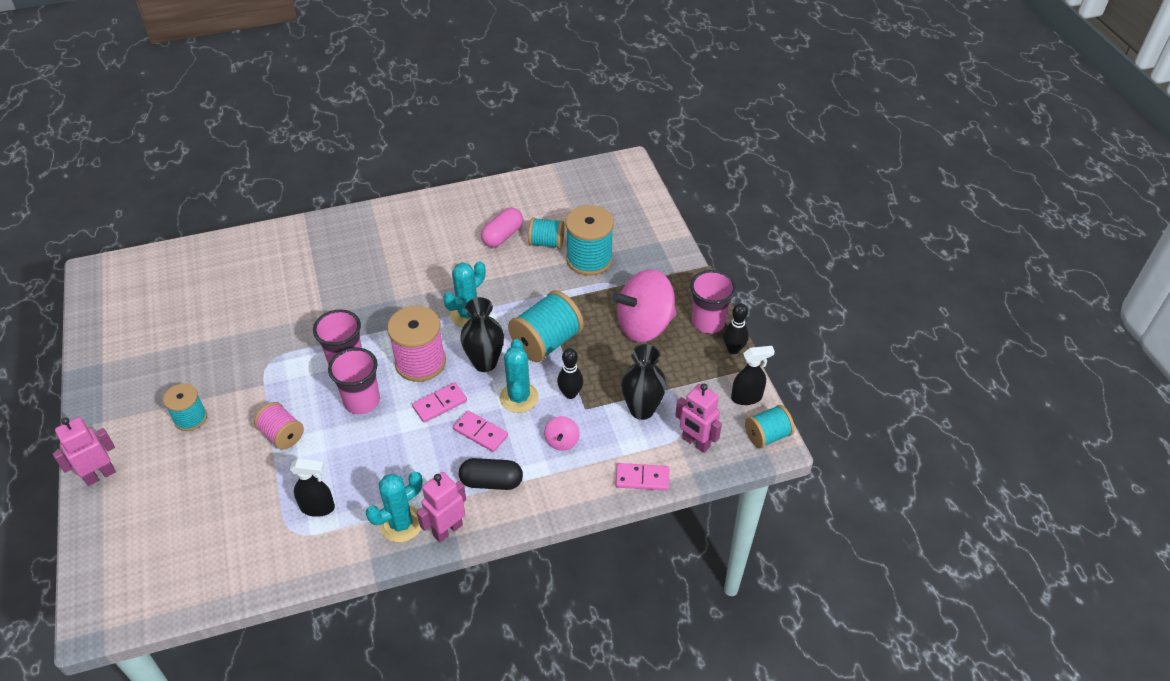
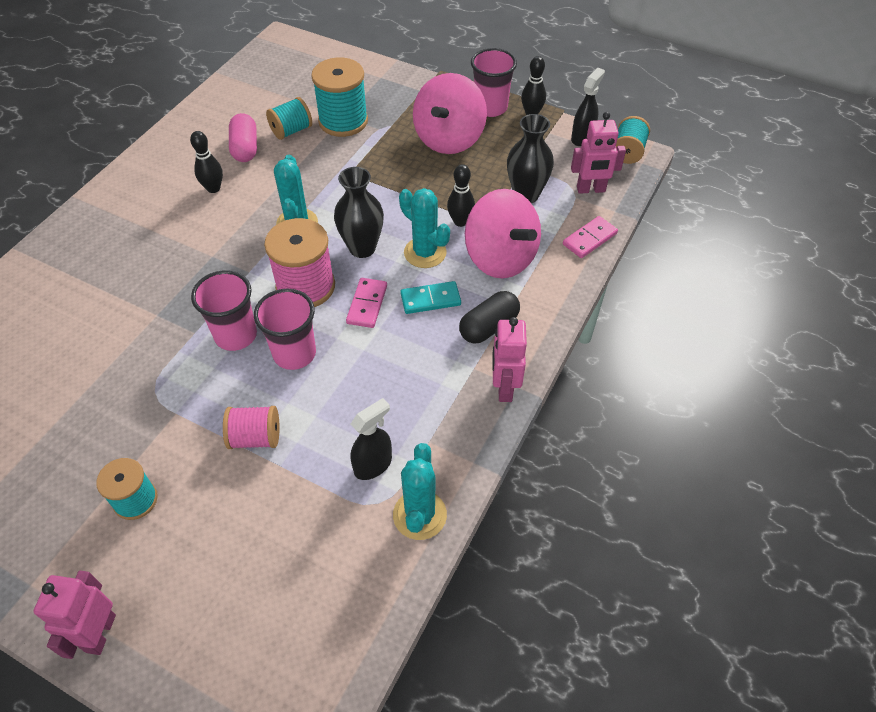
camera: 45 degrees left, 5 degrees up
(401, 524) = (462, 415): turquoise cactus -> turquoise cactus (419, 515)
(450, 252) = (213, 188): none -> black bowling pin
(480, 432) = (430, 299): pink domino -> turquoise domino
(546, 342) = (391, 199): turquoise spool -> none
(562, 441) = (500, 258): pink spinning top -> pink spinning top, size x2.28

